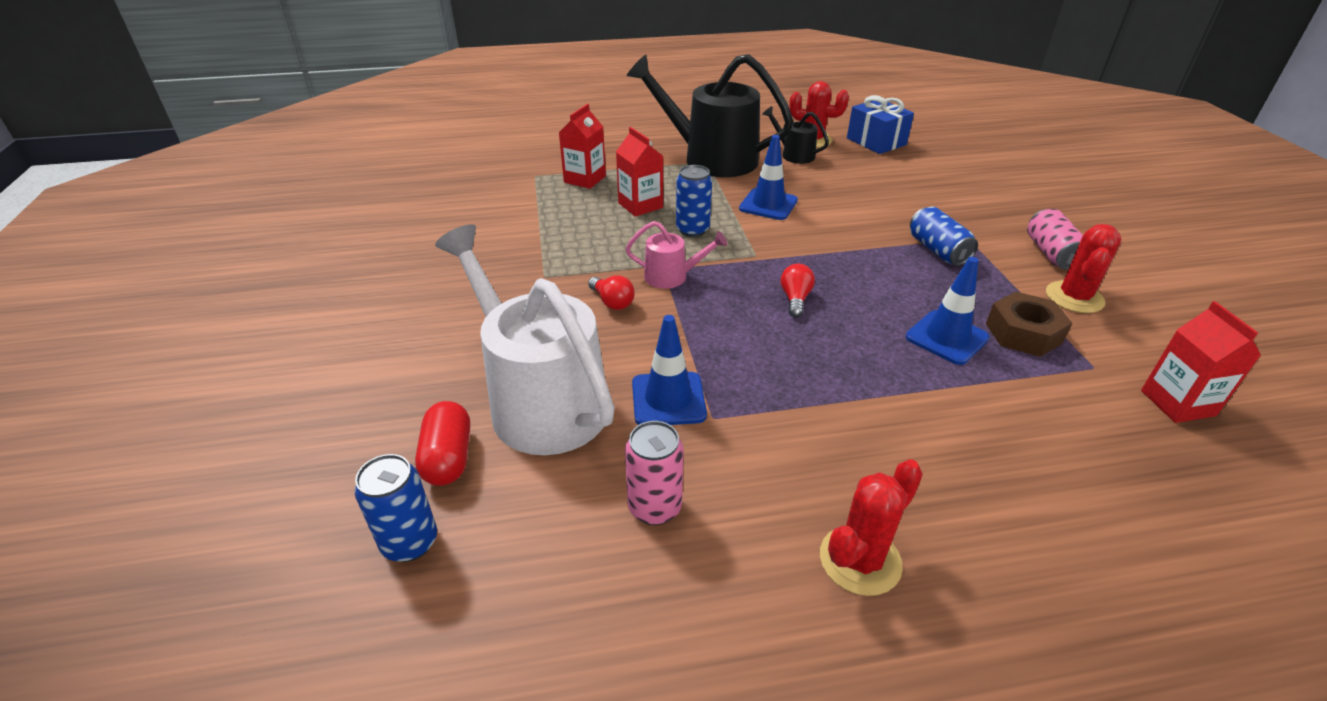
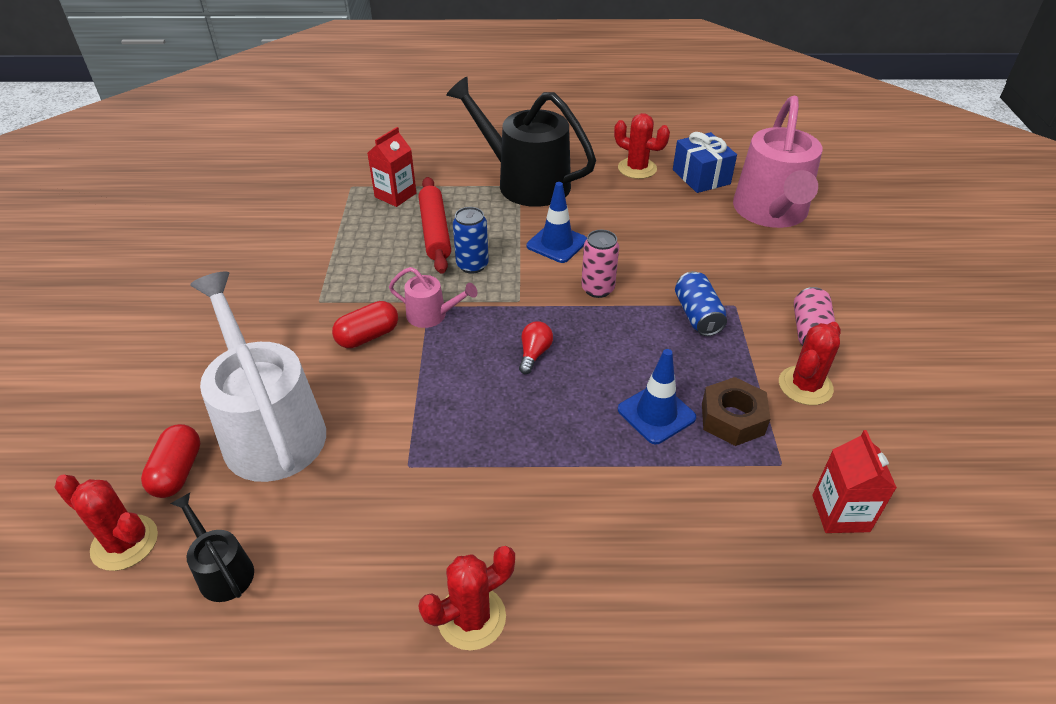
camera: 10 degrees right, 5 degrees up
(410, 542) = (125, 543): blue can -> red cactus
(612, 302) = (368, 336): red light bulb -> red capsule
(640, 205) = (435, 231): red carton -> red rolling pin
(655, 507) = (325, 543): pink can -> pink can (597, 289)
(668, 399) = (377, 442): blue traffic cone -> none
(794, 155) = (609, 185): black watering can -> black watering can (222, 571)
(956, 163) = (771, 212): none -> pink watering can

